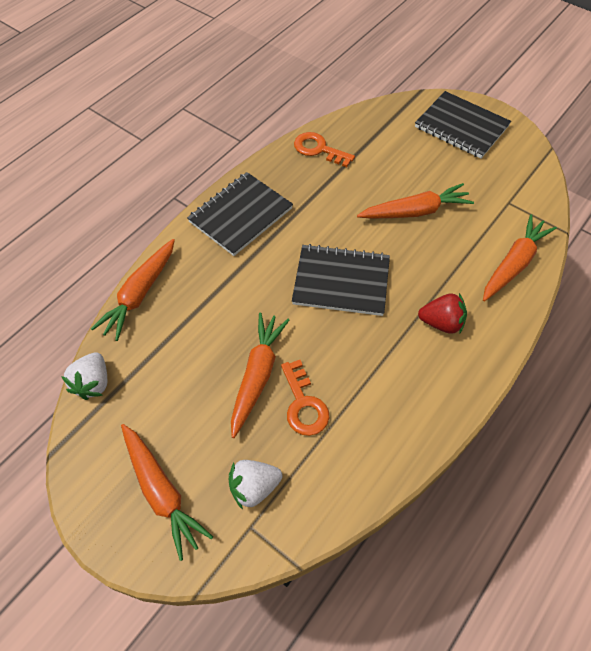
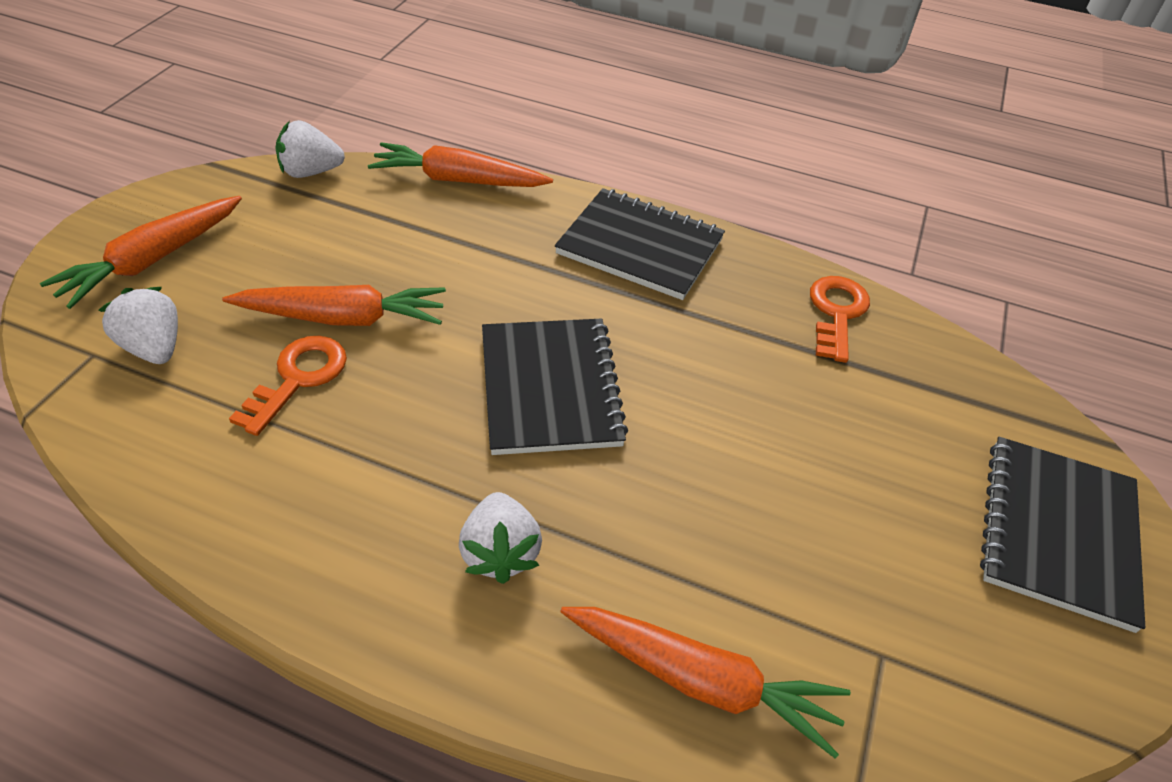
camera: 70 degrees right, 10 degrees down
(303, 404) = (298, 378): orange key -> orange key turned 150 degrees clockwise
(415, 211) = (763, 476): orange carrot -> none
(441, 323) = (500, 552): red strawberry -> white strawberry

